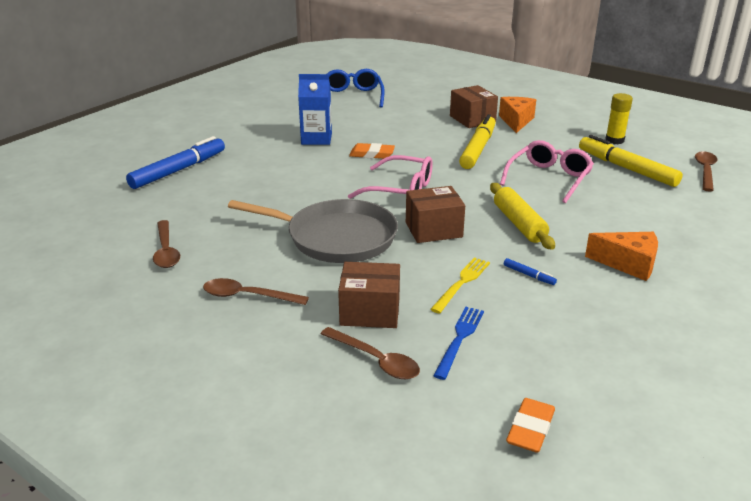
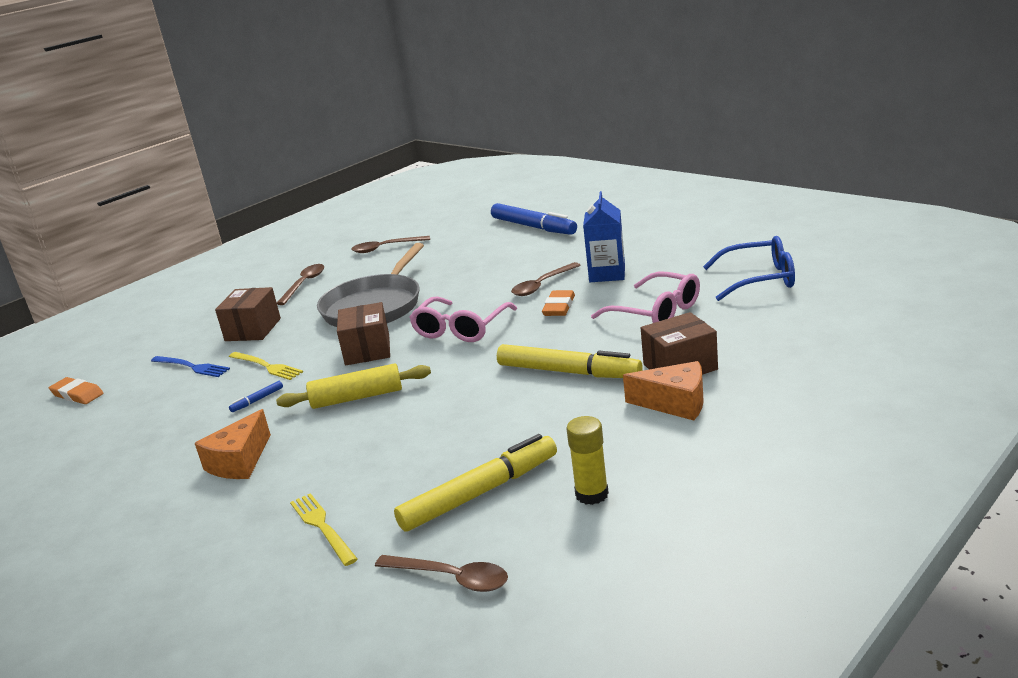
camera: 100 degrees right, 5 degrees down
(375, 360) = (194, 336): brown spoon -> brown spoon (542, 285)
(549, 178) = (464, 422): pink glasses -> pink glasses (656, 312)
(686, 214) = (322, 527): none -> yellow fork

